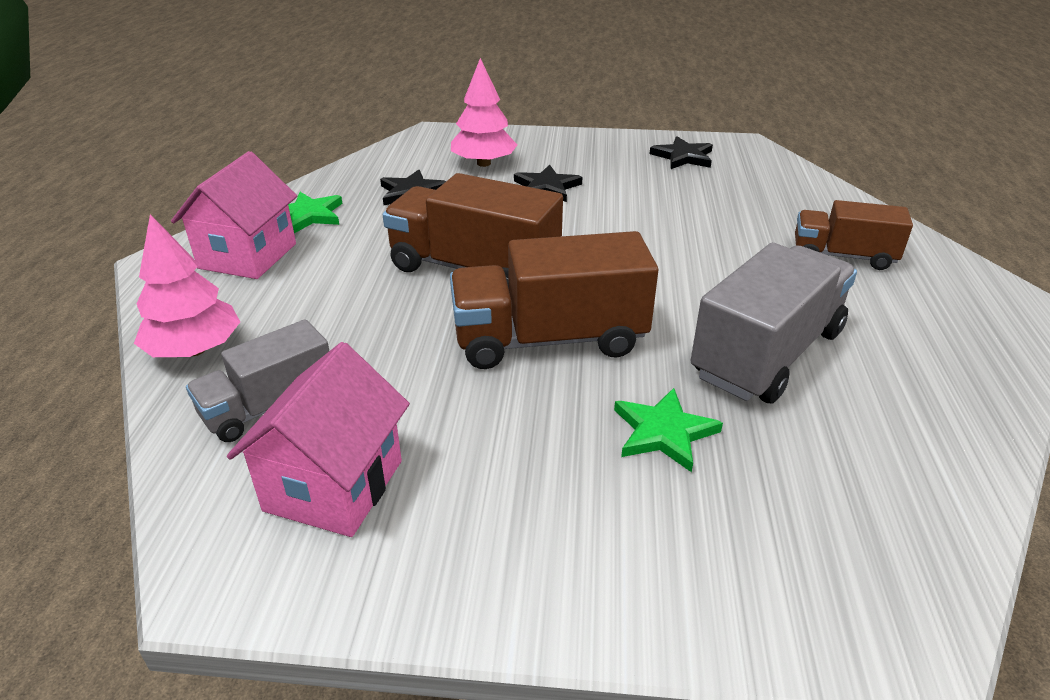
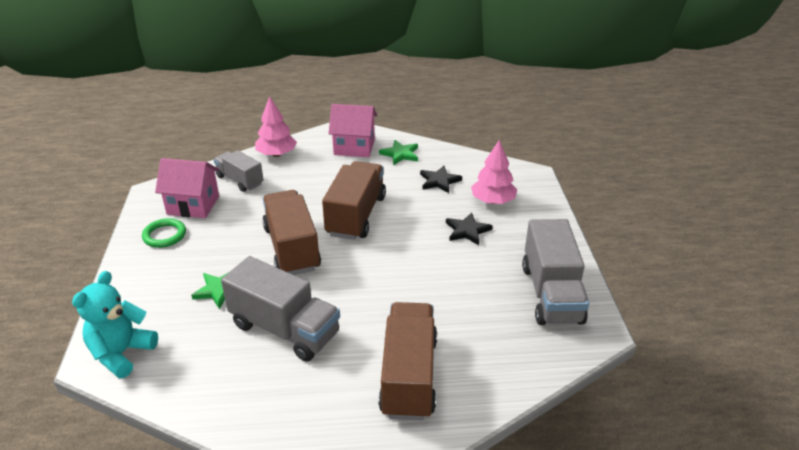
camera: 80 degrees right, 0 degrees up
(446, 535) = (164, 235): none -> green ring
(683, 157) = (551, 294): black star -> grey truck
(843, 256) = (409, 376): brown truck -> brown truck, size x1.63
(871, 581) = (121, 353): none -> turquoise teddy bear

